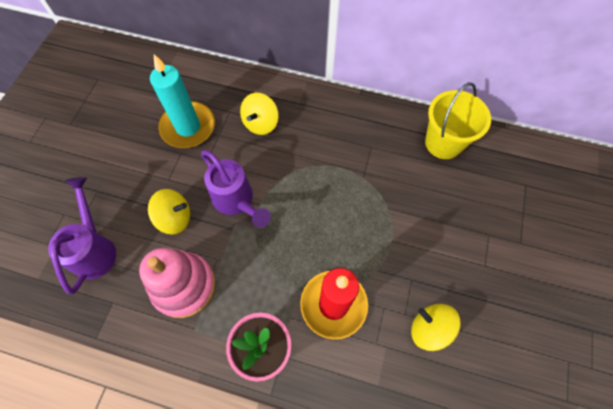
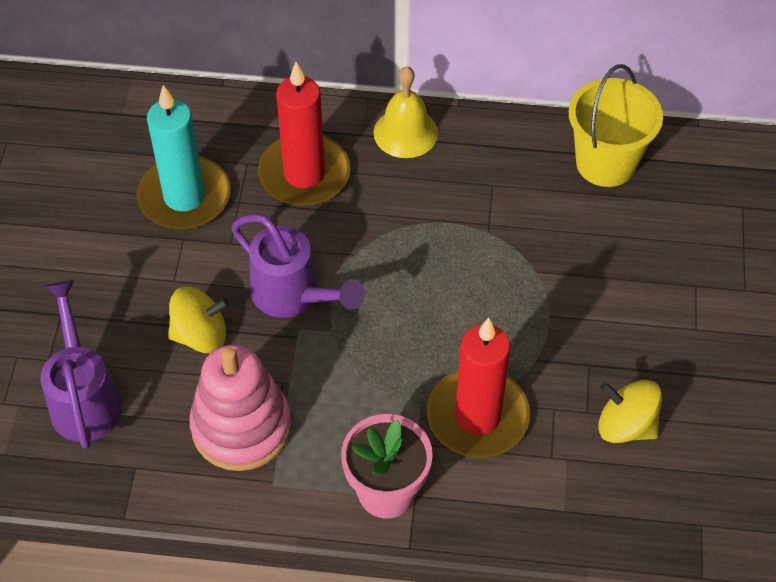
camera: 10 degrees left, 10 degrees down
(261, 123) = (304, 174): yellow spinning top -> red candle
(325, 106) = (405, 132): none -> yellow bell

